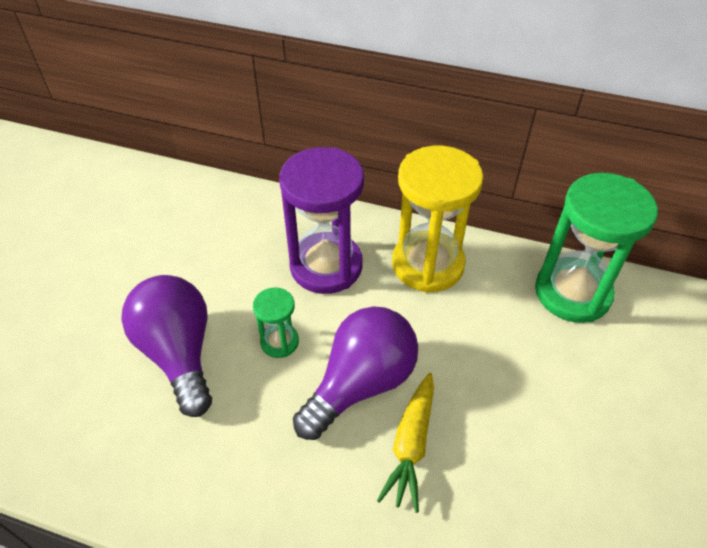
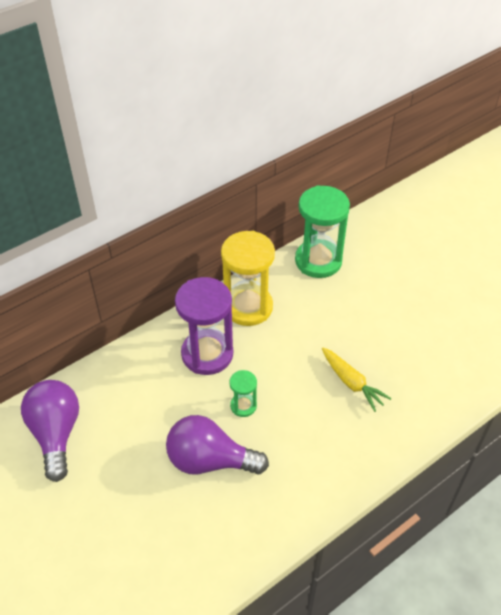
camera: 55 degrees left, 0 degrees up
(361, 383) = (300, 383): purple light bulb -> purple light bulb (56, 433)

